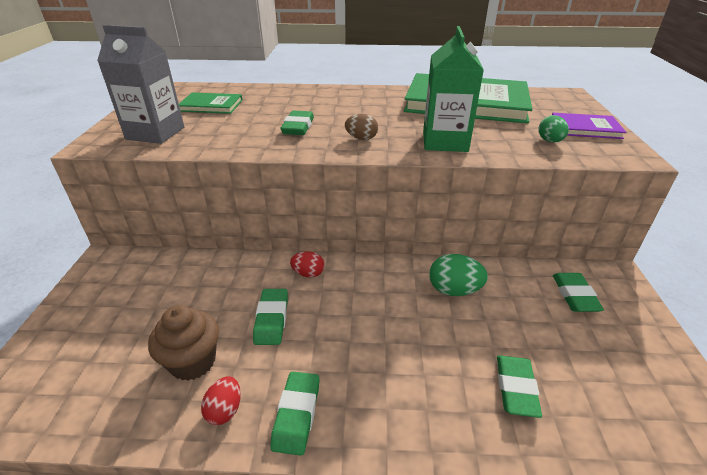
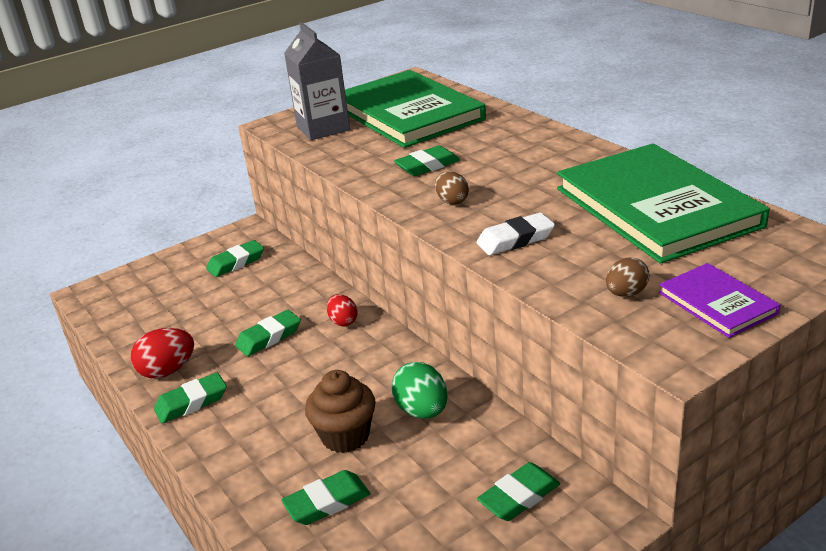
camera: 55 degrees right, 5 degrees down
(138, 287) = (236, 263): none -> green eraser
(193, 361) = (193, 332): brown cupcake -> brown cupcake (345, 436)
(211, 105) = (408, 113): green book -> green book, size x2.19
(225, 410) = (167, 371): red egg -> red egg, size x1.55
(445, 142) = (515, 239): green carton -> white eraser
(550, 141) = (626, 293): green egg -> brown egg

